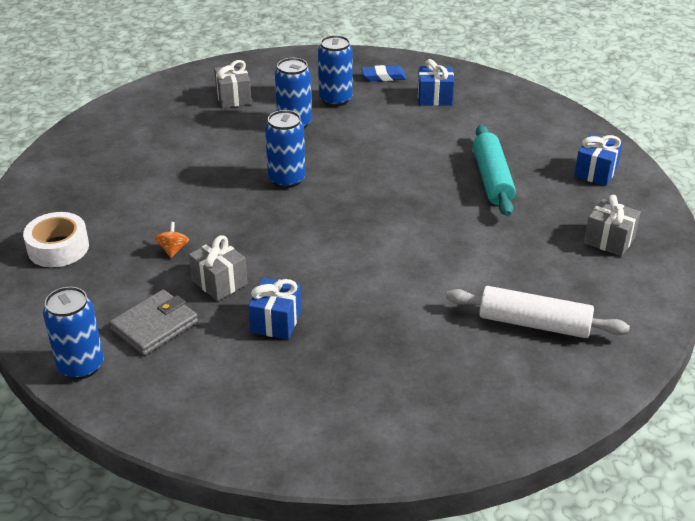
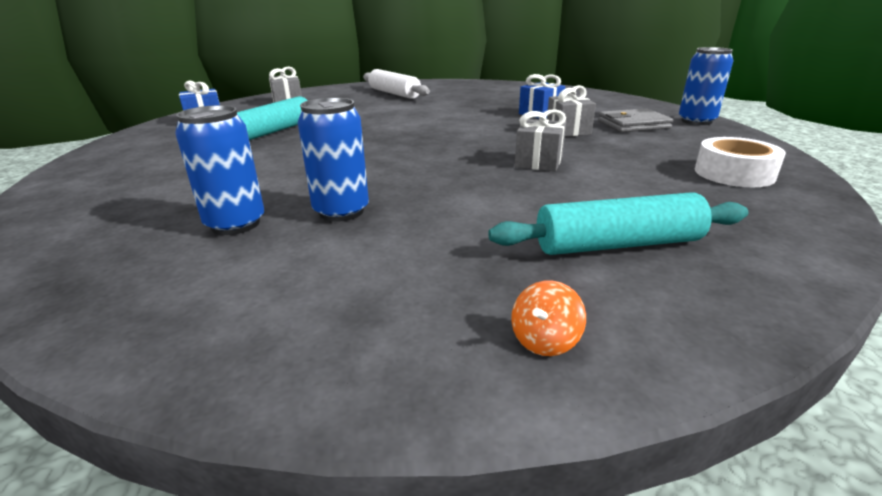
camera: 145 degrees left, 10 degrees down
(132, 151) = (617, 244): none -> turquoise rolling pin
(173, 250) = (599, 150): orange spinning top -> orange spinning top (545, 340)
(233, 98) = (364, 280): grey gift -> grey gift (538, 162)
(286, 179) = (436, 167): blue can -> none
(383, 77) = (109, 233): blue eraser -> none
(434, 97) = (141, 190): blue gift -> none

